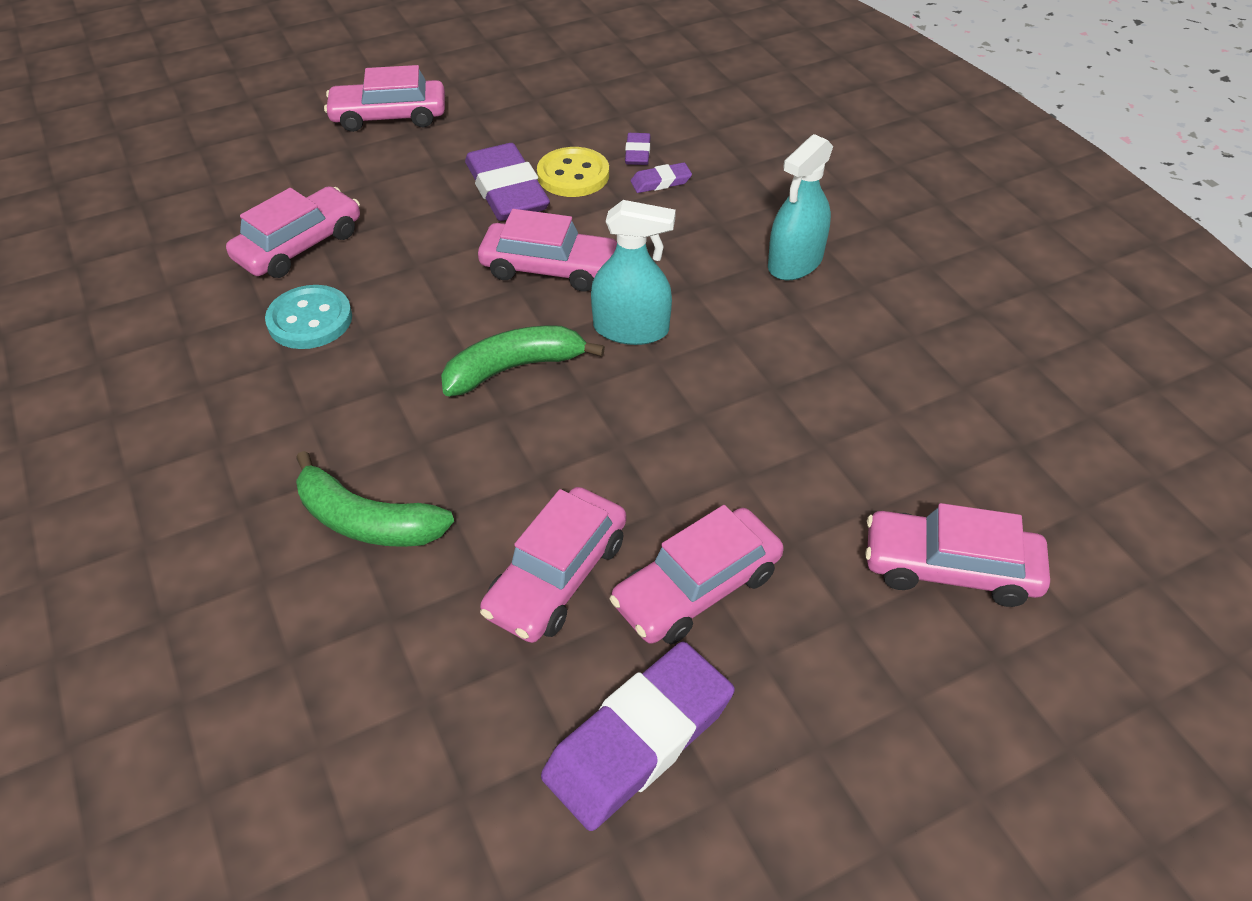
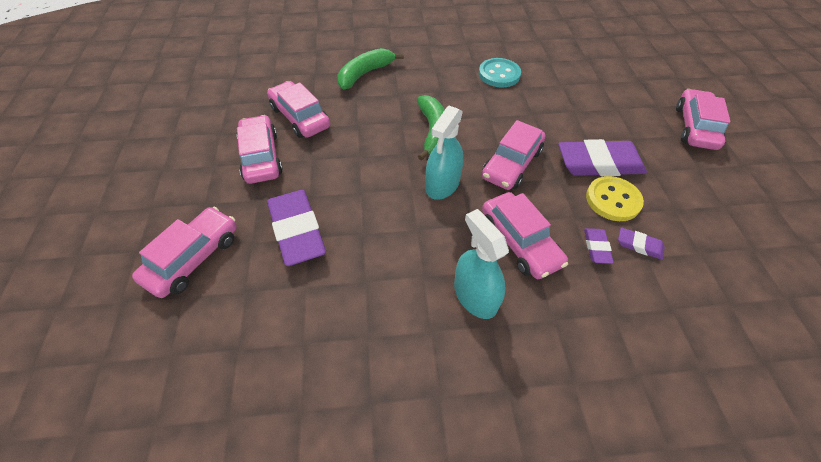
camera: 110 degrees right, 5 degrees up
(299, 246) = (560, 78): pink car -> pink car (519, 242)
(638, 739) = (213, 121): purple eraser -> purple eraser (297, 230)

